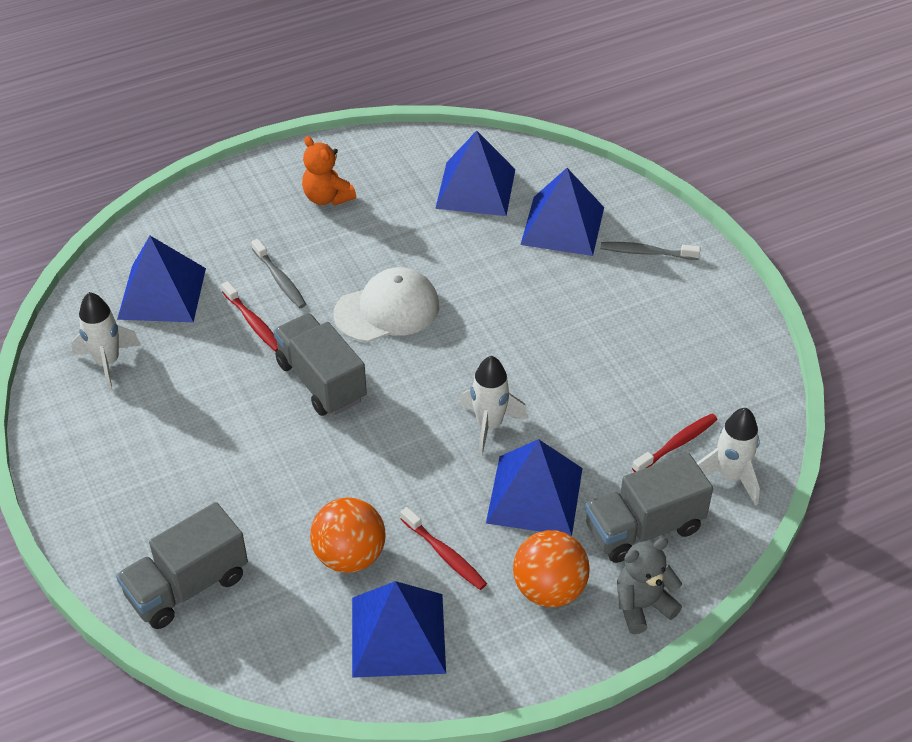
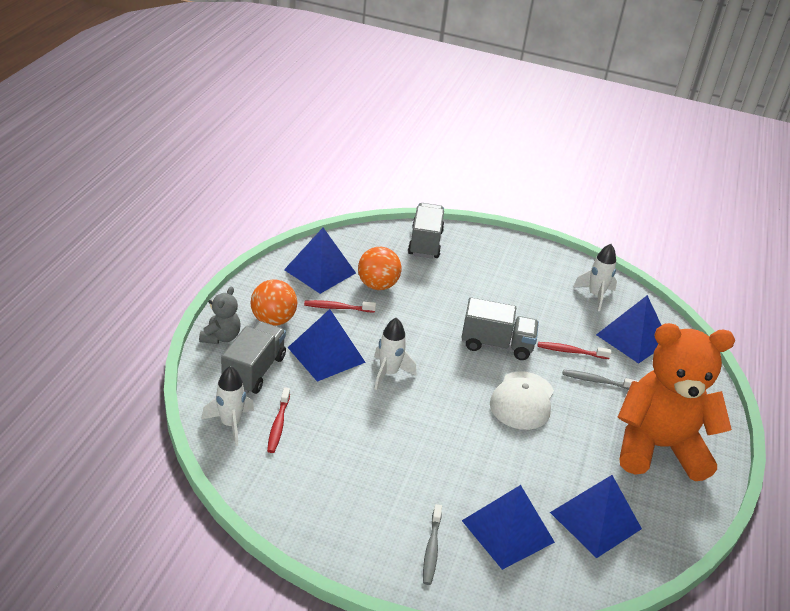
camera: 130 degrees right, 10 degrees down
(327, 197) = (658, 447): orange teddy bear -> orange teddy bear, size x2.34
(646, 252) = (431, 549): grey toothbrush -> grey toothbrush turned 135 degrees clockwise

